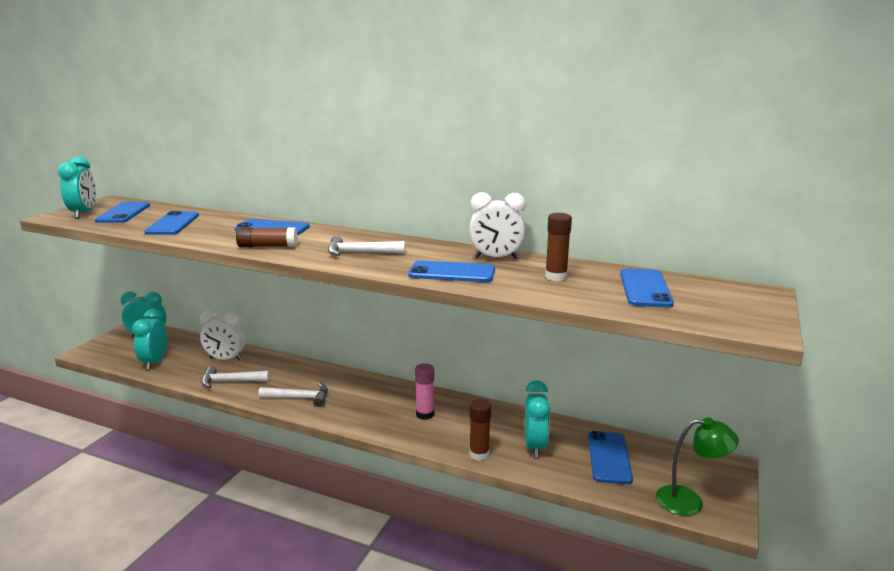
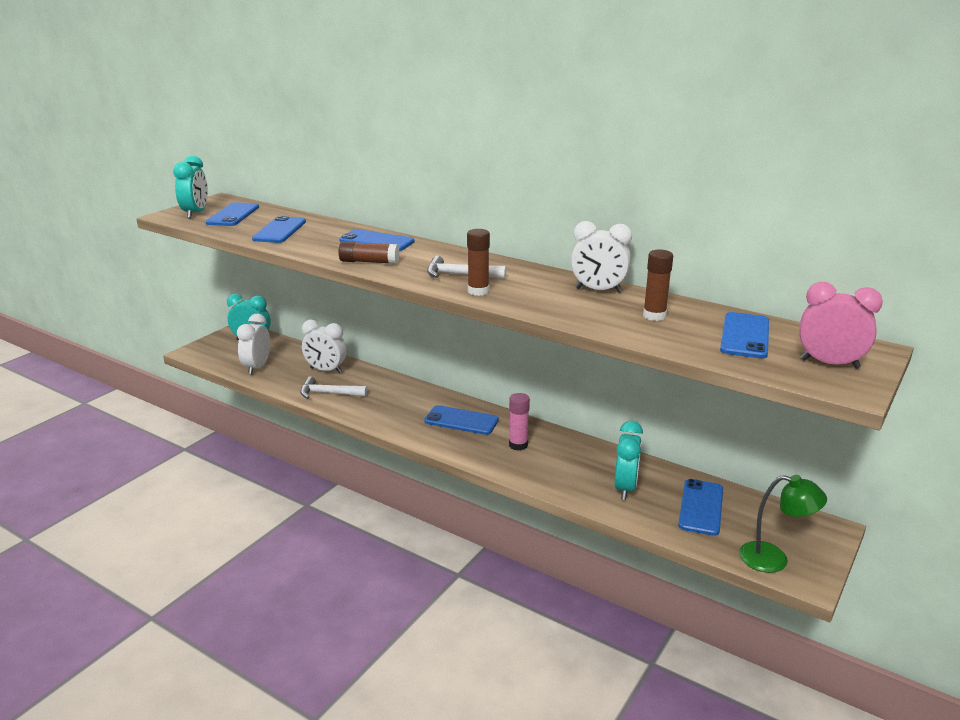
camera: 10 degrees right, 5 degrees up
(154, 362) = (257, 367): turquoise clock -> white clock
(299, 398) = (394, 416): white hammer -> none
(452, 272) = (547, 304): blue phone -> blue phone (461, 421)
(479, 454) = (565, 490): brown glue stick -> brown glue stick (478, 291)
(731, 307) = (829, 363): none -> pink clock

